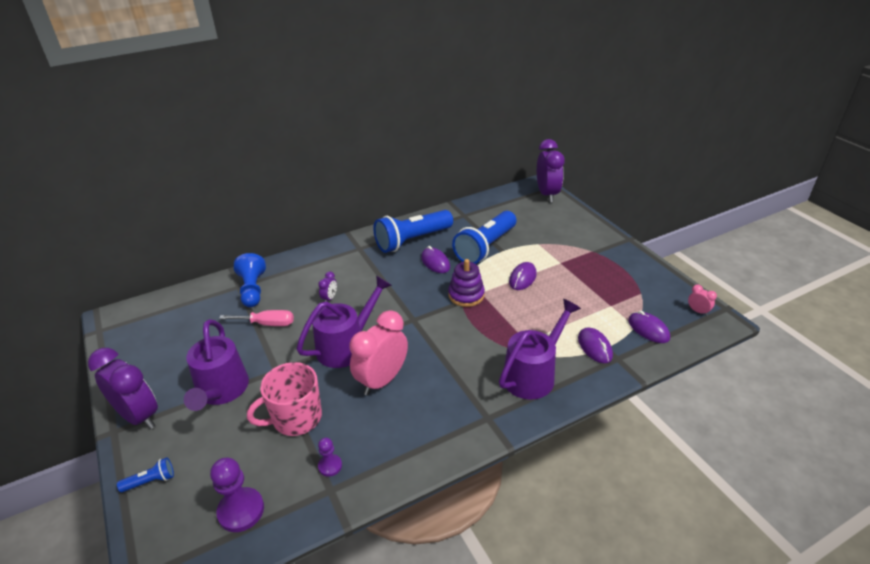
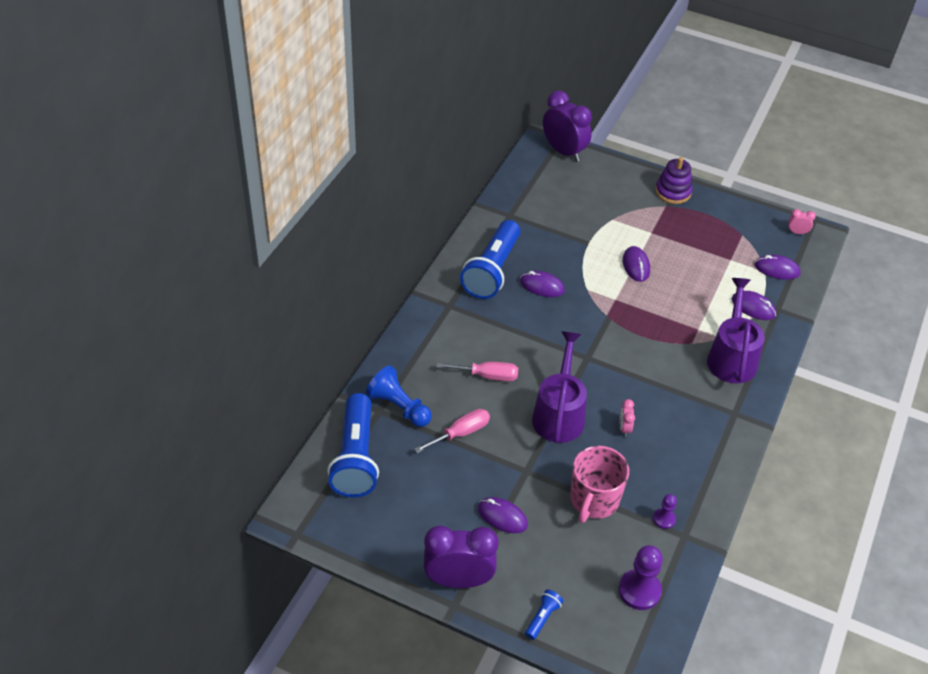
camera: 40 degrees left, 10 degrees up
(221, 391) = (502, 517): purple watering can -> purple mouse
(329, 298) = (487, 376): purple clock -> pink screwdriver
(382, 380) = (624, 428): pink clock -> pink clock, size x0.43
(466, 295) = (606, 308): purple stacking toy -> purple stacking toy (673, 192)
(485, 247) = (570, 246): blue flashlight -> blue flashlight (356, 457)

